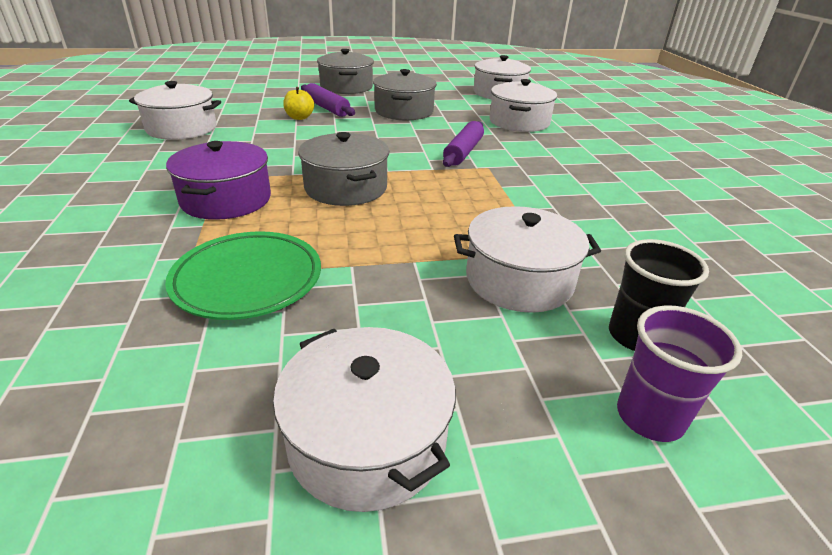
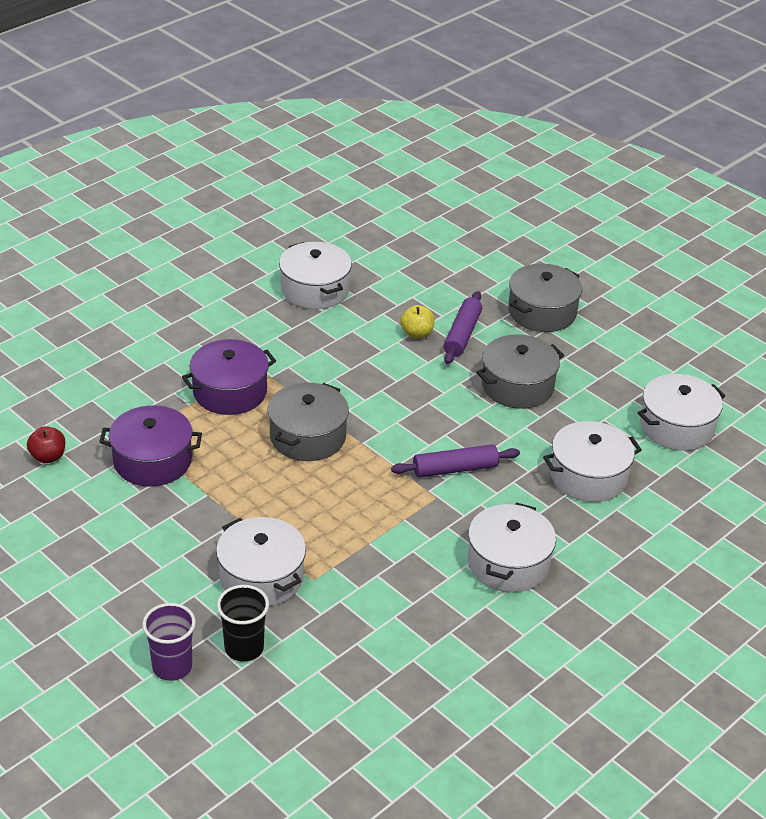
camera: 55 degrees right, 5 degrees up
(99, 366) = (48, 457): none -> red apple
(248, 280) = (152, 461): green plate -> purple pot
(367, 439) = (77, 570): white pot -> white pot (508, 563)

